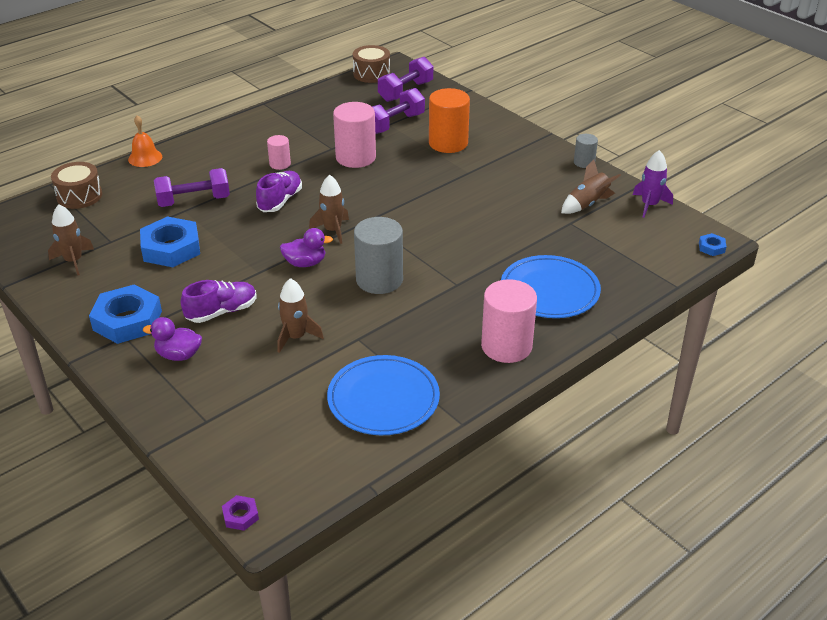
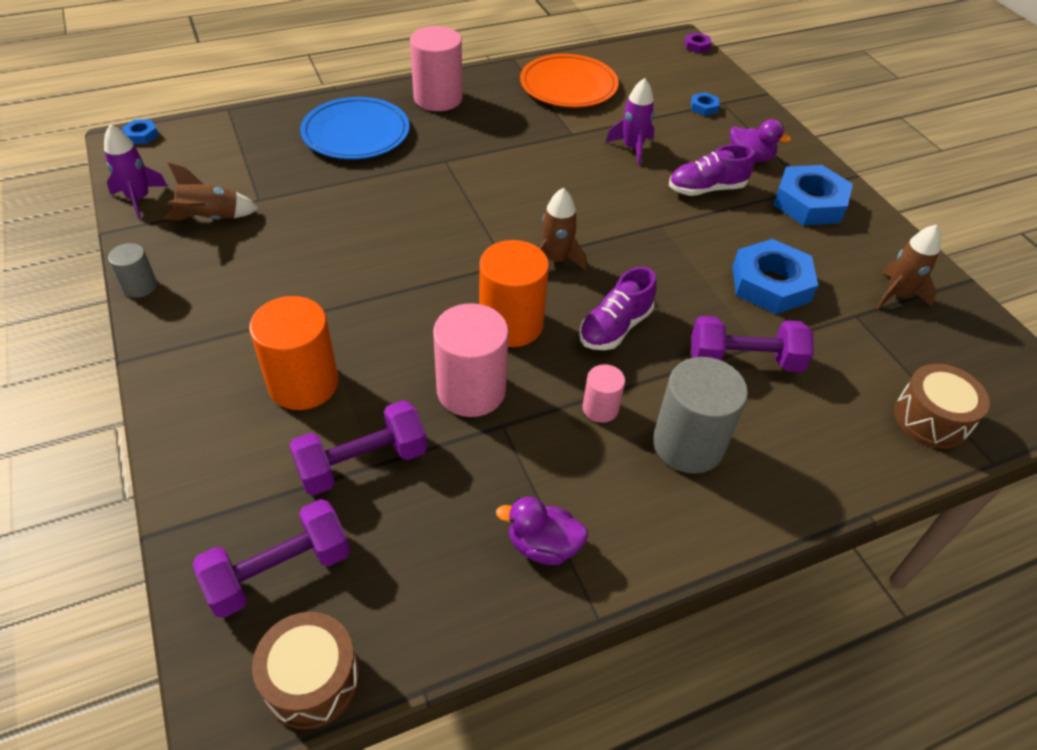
camera: 165 degrees left, 10 degrees up
(145, 158) = (839, 491): orange bell -> none
(227, 408) = (704, 107): none -> blue nut
(296, 337) = (632, 148): brown rocket -> purple rocket
(305, 263) = (603, 223): purple duck -> purple duck (543, 546)
(347, 189) = (511, 324): none -> orange cylinder
(379, 280) = (525, 184): grey cylinder -> grey cylinder (688, 444)
(383, 399) = (568, 85): blue plate -> orange plate

